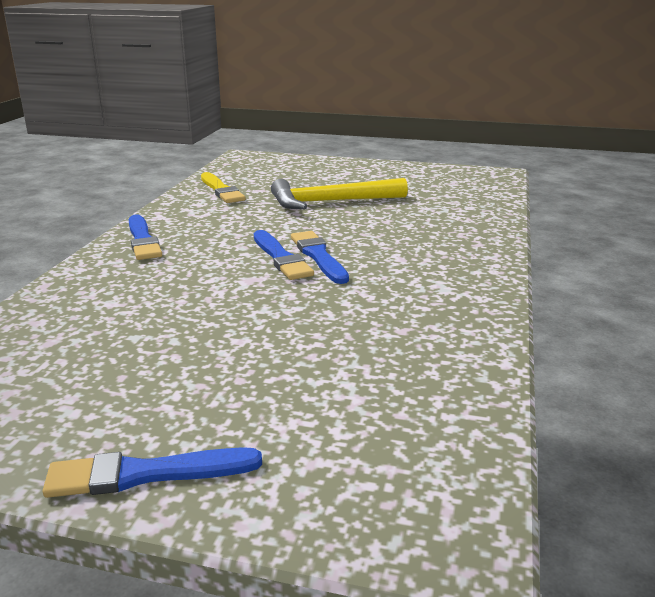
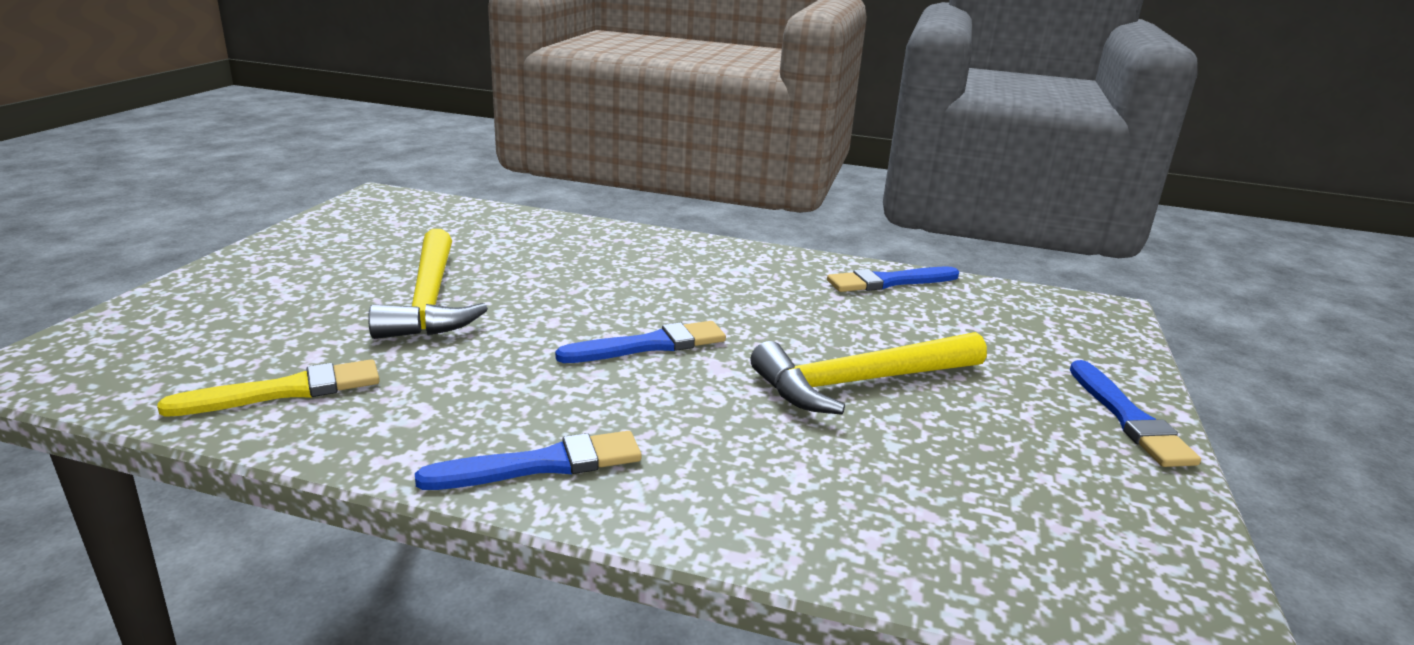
camera: 90 degrees left, 0 degrees up
(227, 330) = (861, 382): none -> yellow hammer
(319, 256) = (648, 321): blue brush -> blue brush (889, 282)

